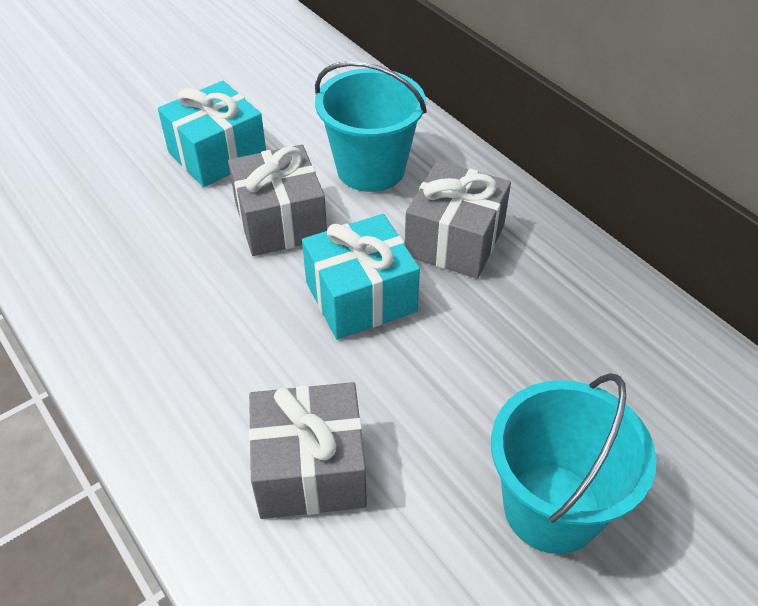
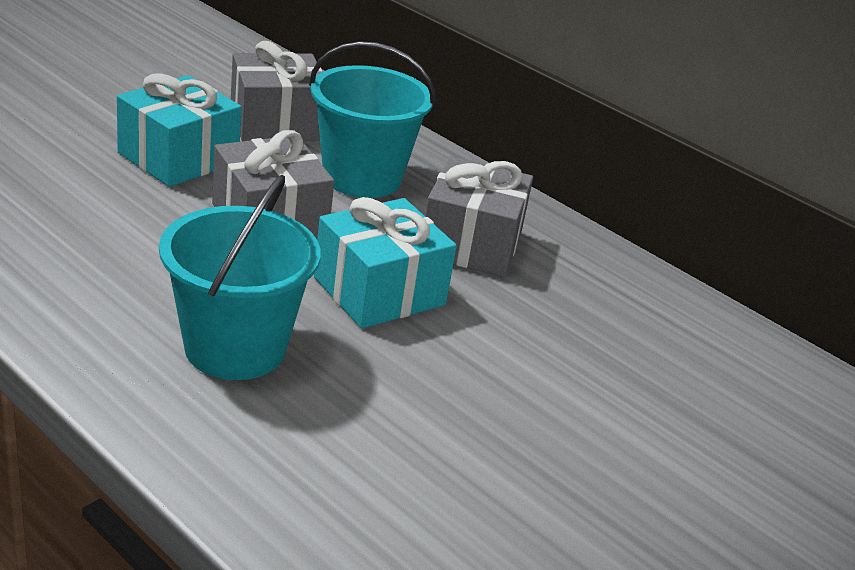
camera: 15 degrees left, 15 degrees down
(310, 469) = (360, 445): grey gift -> grey gift (276, 123)
(552, 507) = (632, 474): turquoise bucket -> turquoise bucket (235, 348)

